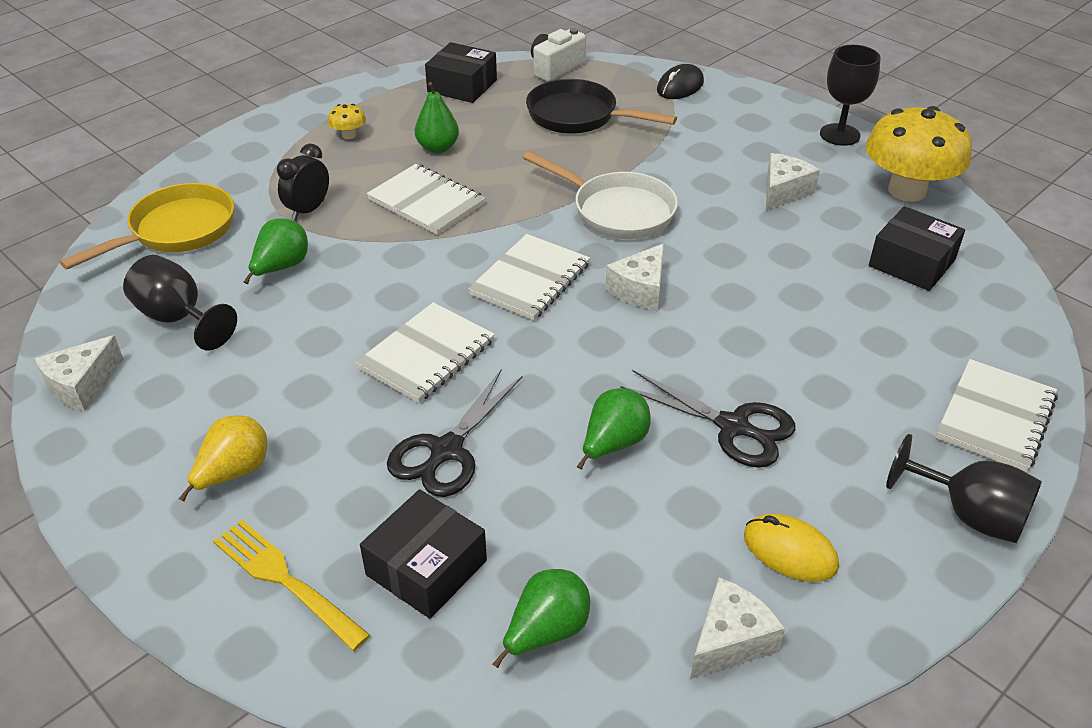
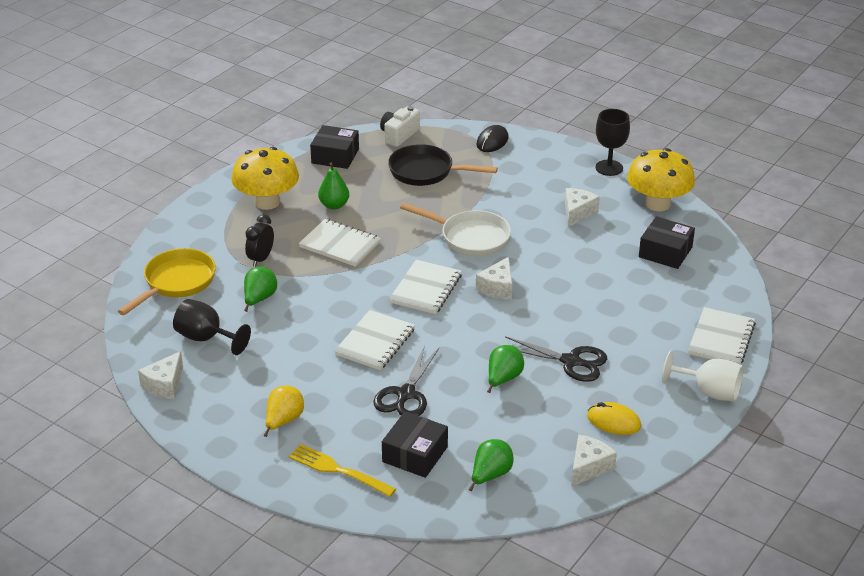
camera: 10 degrees left, 5 degrees down
(349, 135) = (267, 202): yellow mushroom -> yellow mushroom, size x2.48
(969, 515) = (709, 391): black goblet -> white goblet

